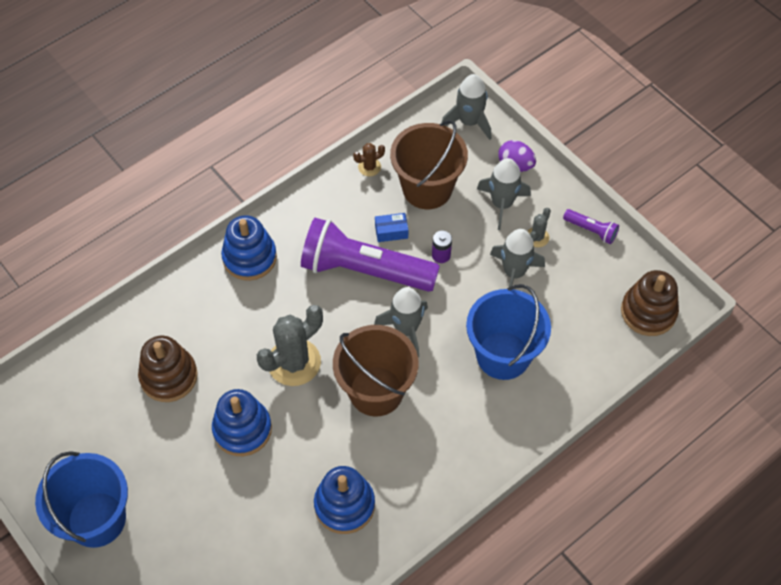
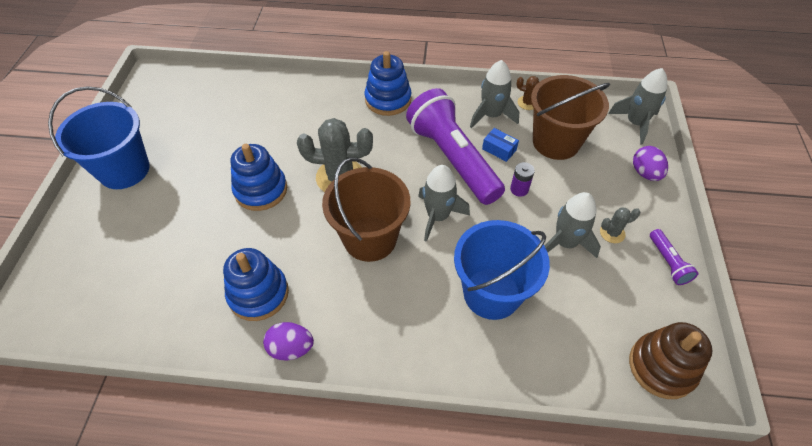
camera: 45 degrees right, 5 degrees down
(169, 376) = (261, 127): brown stacking toy -> none
(413, 517) = (291, 348): none -> purple egg
(502, 204) = (605, 190): grey rocket -> grey rocket (491, 115)

